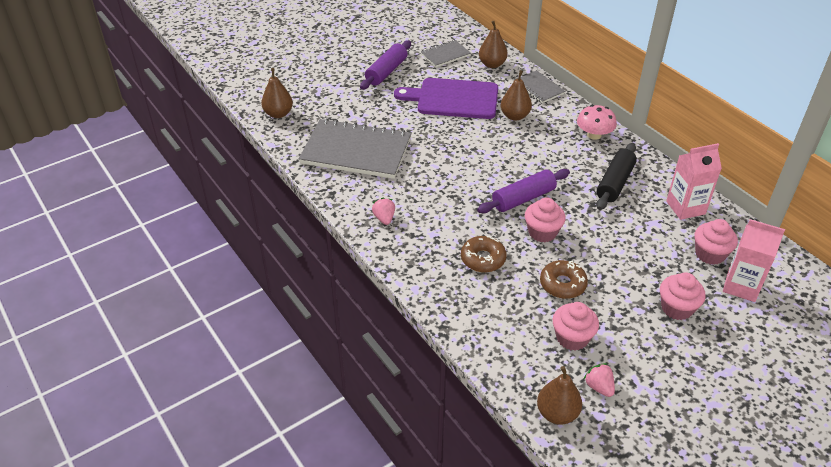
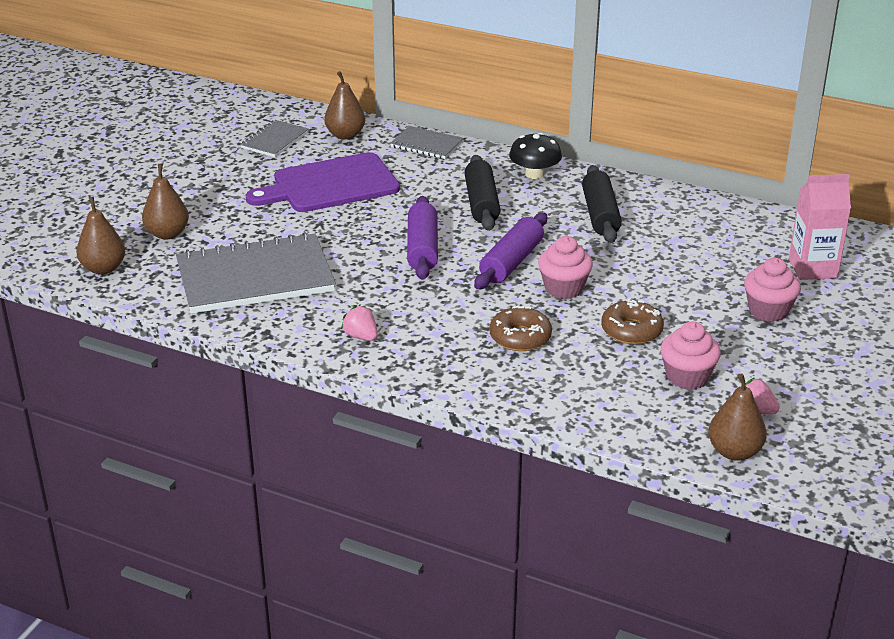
camera: 30 degrees left, 10 degrees down
(386, 72) = (212, 180): purple rolling pin -> purple rolling pin (422, 248)
(515, 116) = (424, 181): brown pear -> brown pear (167, 234)
(539, 146) = (481, 203): none -> black rolling pin
(594, 135) = (534, 174): pink mushroom -> black mushroom
(685, 207) = (695, 214): pink carton -> none
(710, 254) = (757, 250): pink cupcake -> none

